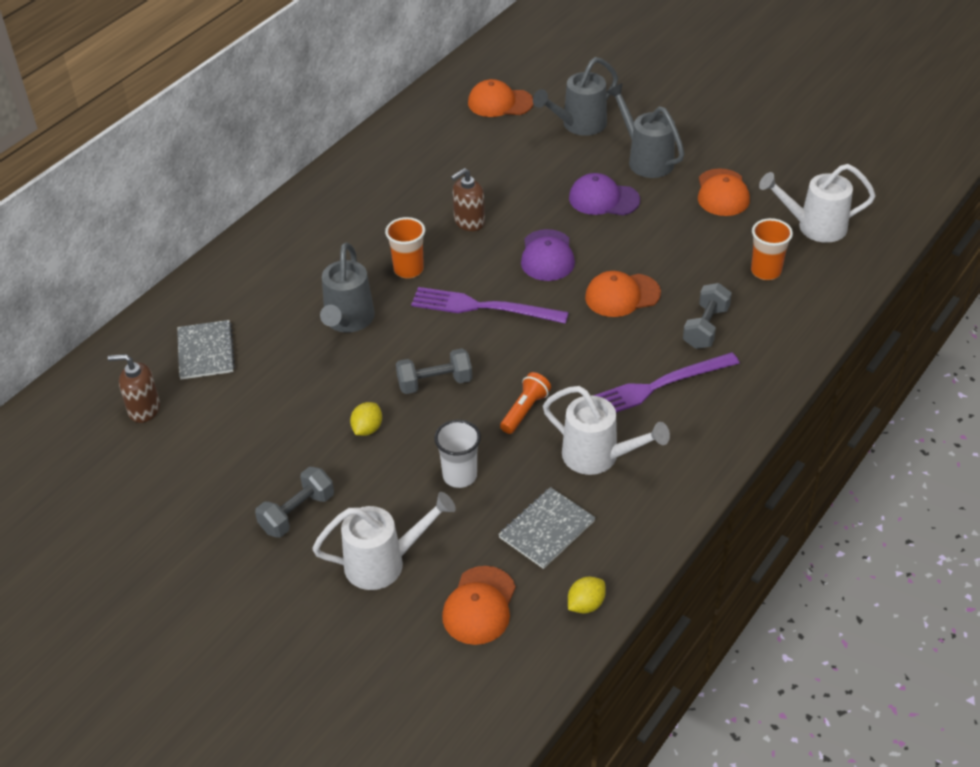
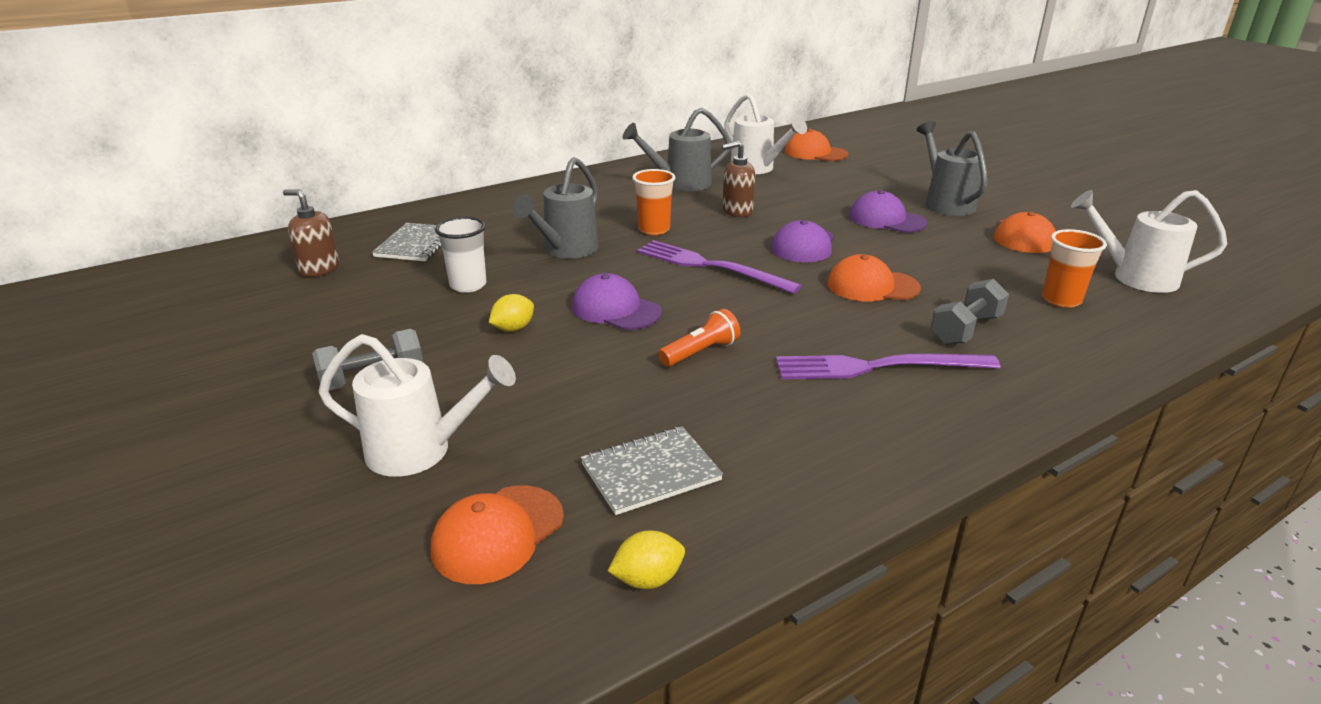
camera: 20 degrees right, 15 degrees down
(435, 383) = (616, 309): grey dumbbell -> purple cap
(459, 476) = (581, 391): white cup -> white cup (468, 285)
(579, 125) = (885, 174): grey watering can -> grey watering can (681, 184)
(598, 457) = (765, 415): white watering can -> white watering can (757, 169)

